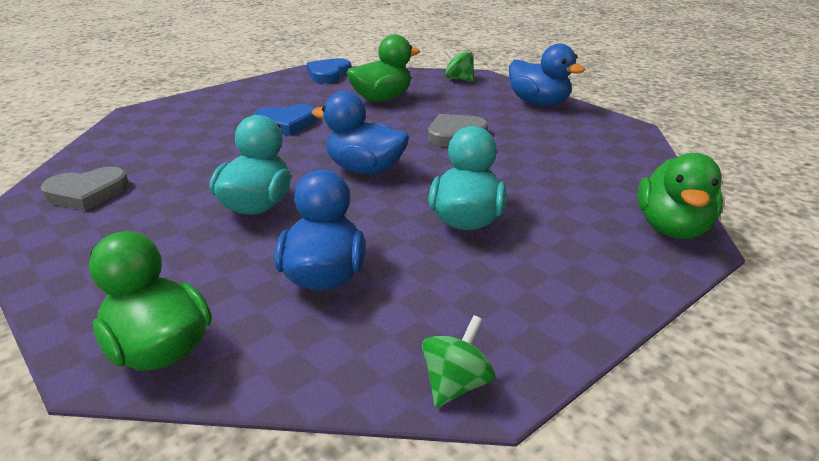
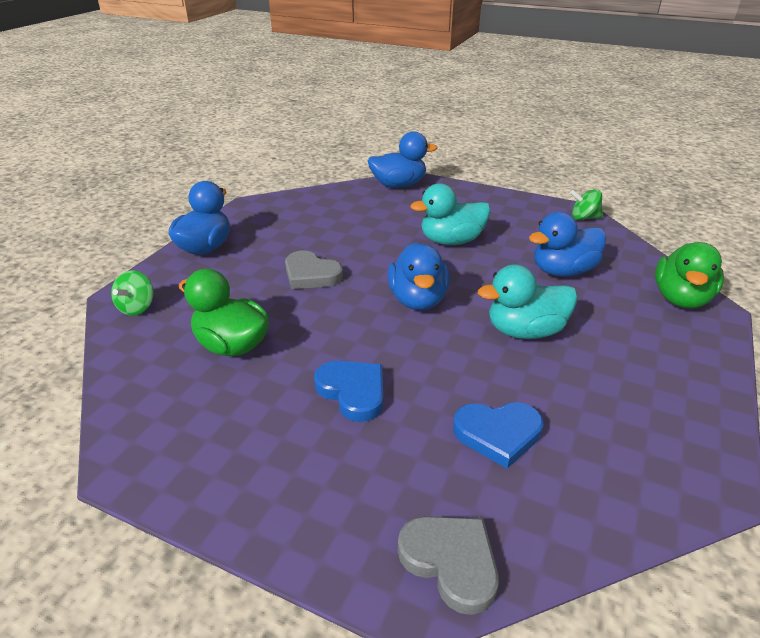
camera: 115 degrees left, 5 degrees up
(87, 193) = (625, 456): grey heart -> grey heart (450, 562)
(328, 74) = (138, 433): blue heart -> blue heart (498, 434)
(672, 228) = (398, 185): green duck -> blue duck

